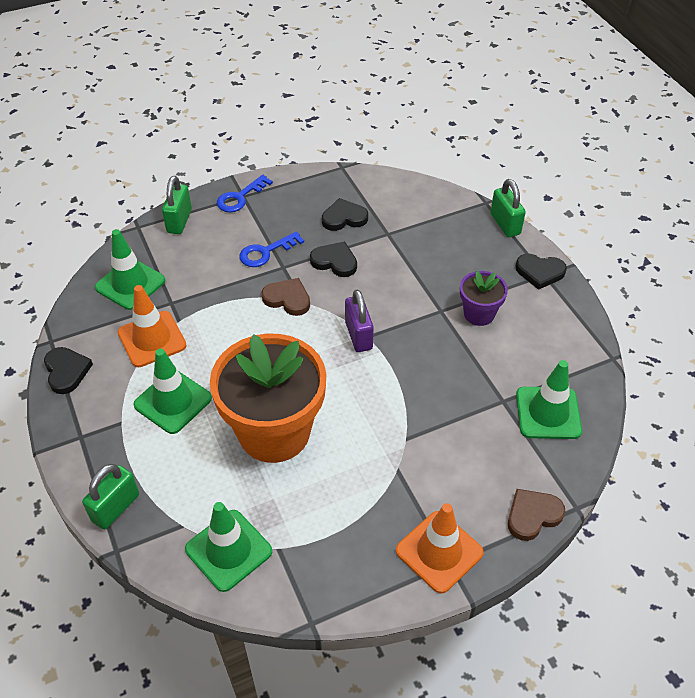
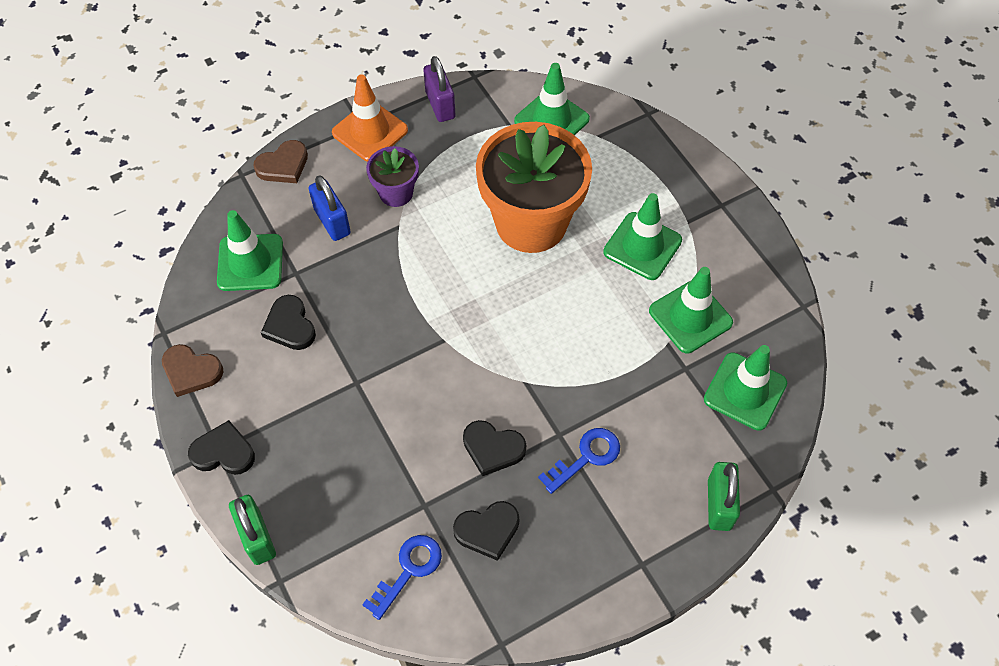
camera: 175 degrees right, 10 degrees up
(66, 371) = (768, 271): black heart -> black heart (290, 326)
(115, 507) = (661, 145): green padlock -> none
(152, 339) = (690, 317): orange traffic cone -> green traffic cone
(240, 197) = (645, 560): blue key -> blue key (408, 570)
(287, 299) = (545, 384): brown heart -> brown heart (191, 371)
(358, 335) = (454, 340): purple padlock -> purple padlock (440, 105)
(473, 448) = (332, 221): none -> blue padlock
(479, 314) = (310, 381): purple flower pot -> purple flower pot (396, 193)

